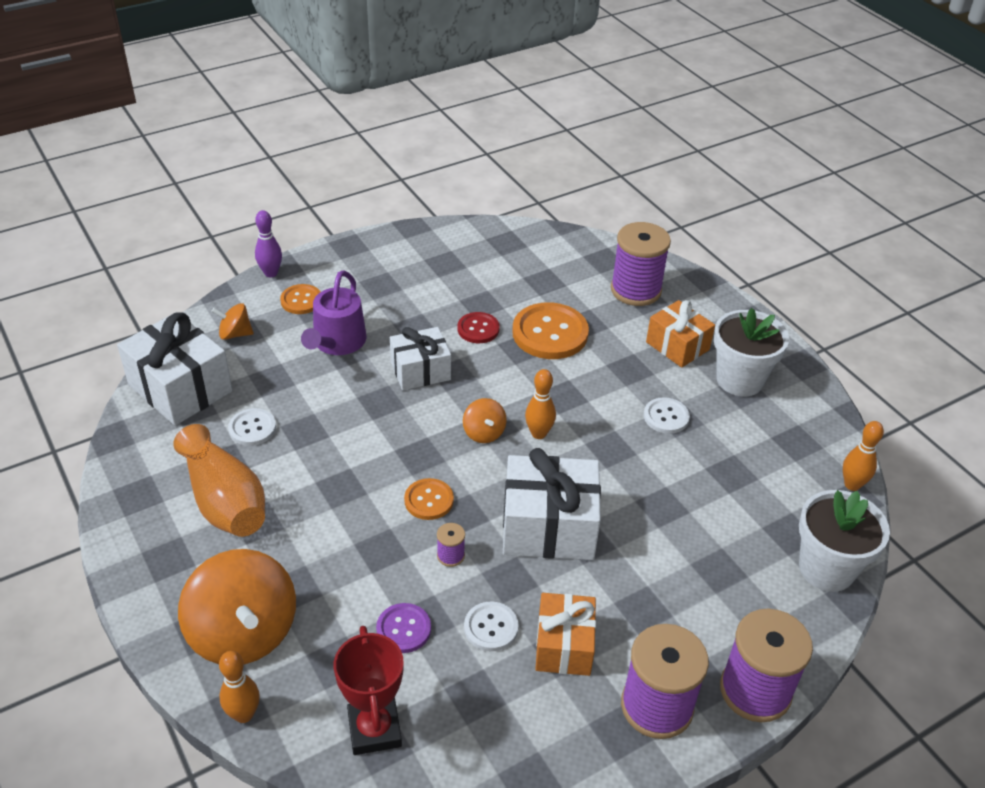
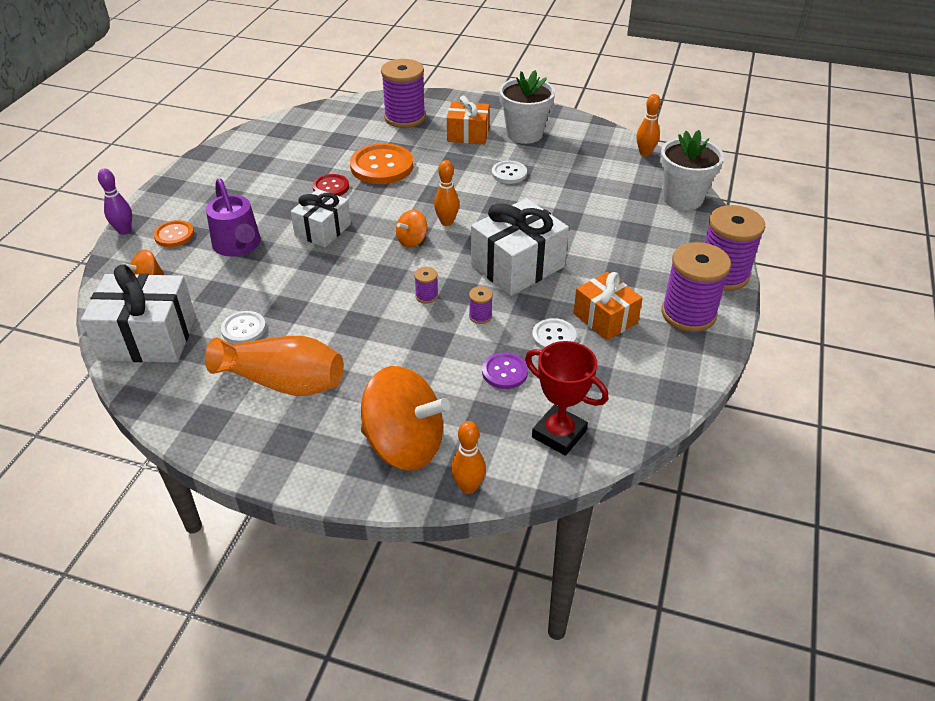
camera: 40 degrees left, 0 degrees up
(429, 500) = (426, 296): orange button -> purple spool
(484, 433) = (412, 240): orange spinning top -> orange spinning top turned 105 degrees clockwise

